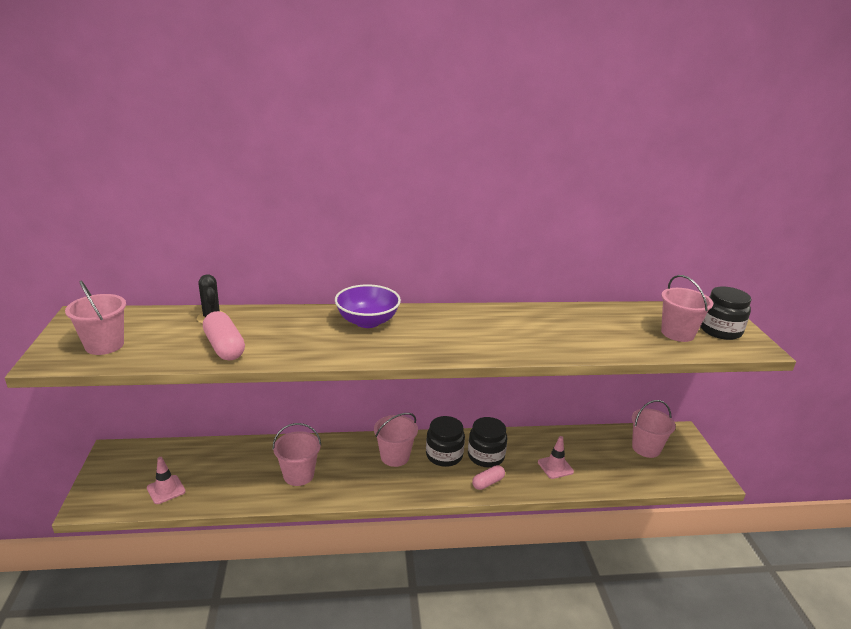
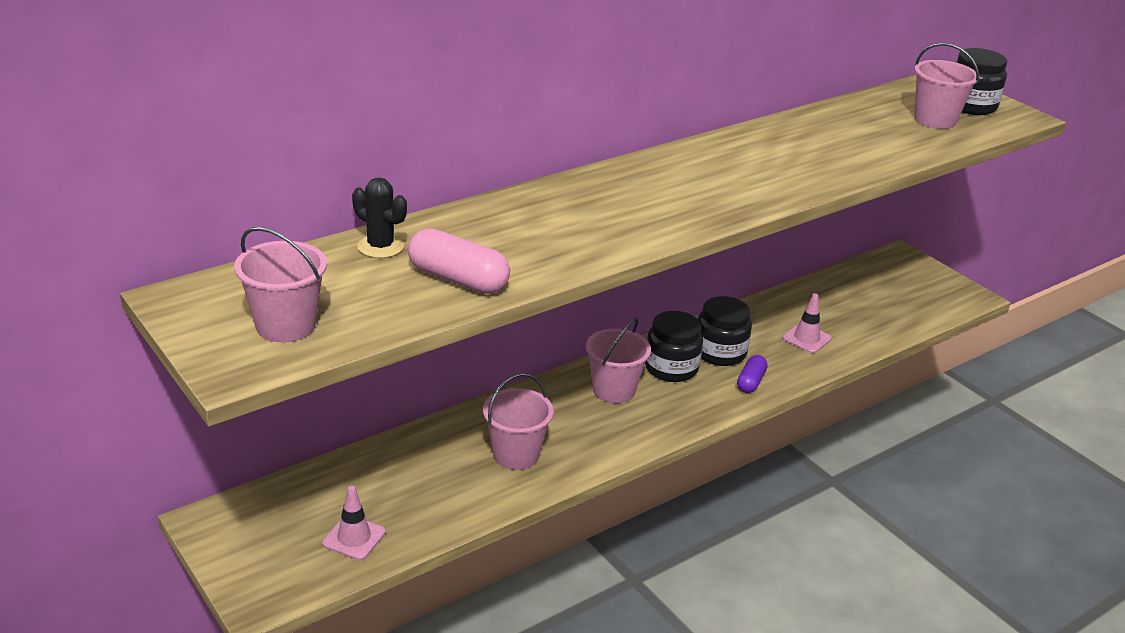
camera: 30 degrees left, 5 degrees up
(367, 321) = (591, 196): purple bowl -> none
(488, 483) = (750, 382): pink capsule -> purple capsule
(646, 448) = (881, 285): pink bucket -> none

